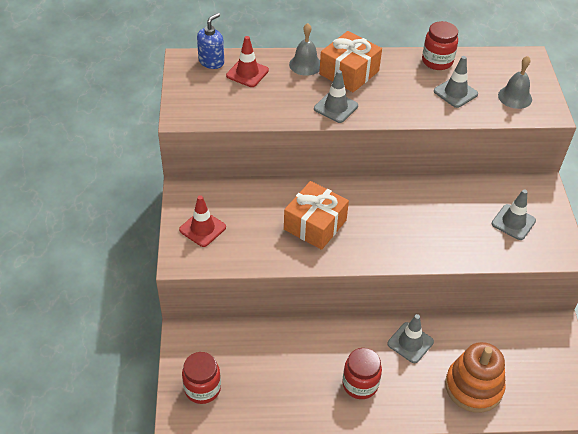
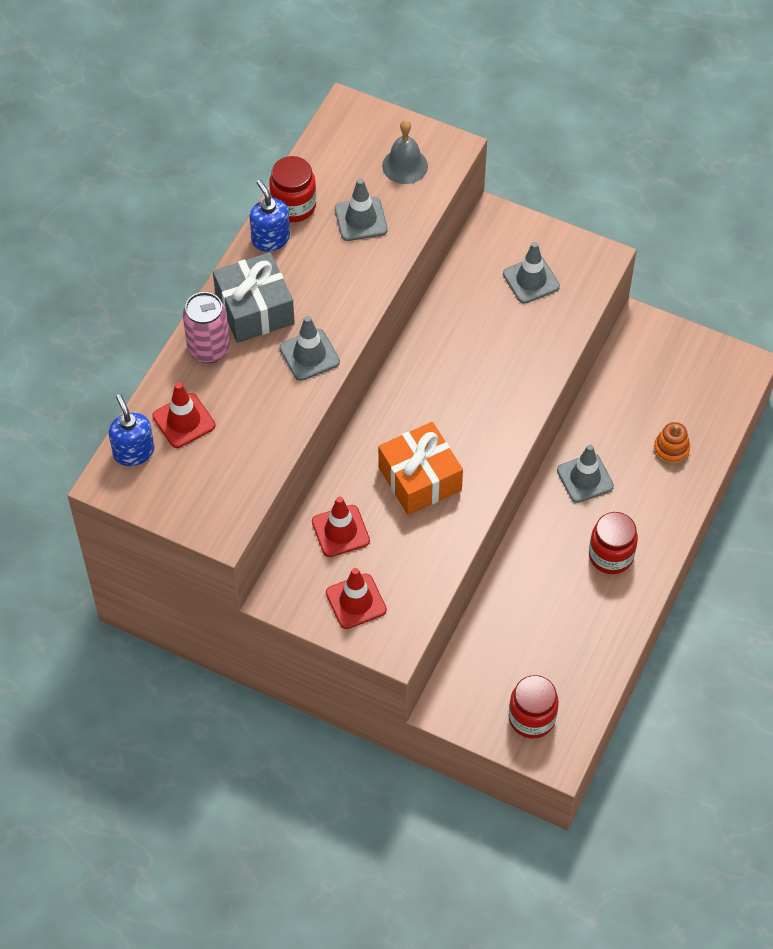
camera: 60 degrees left, 10 degrees up
(249, 201) = (340, 531): none -> red traffic cone
(305, 64) = (209, 349): grey bell -> pink can
(349, 72) = (254, 309): orange gift -> grey gift
(405, 60) = (270, 239): none -> blue soap dispenser
(473, 387) = (671, 449): orange stacking toy -> orange stacking toy, size x0.51

